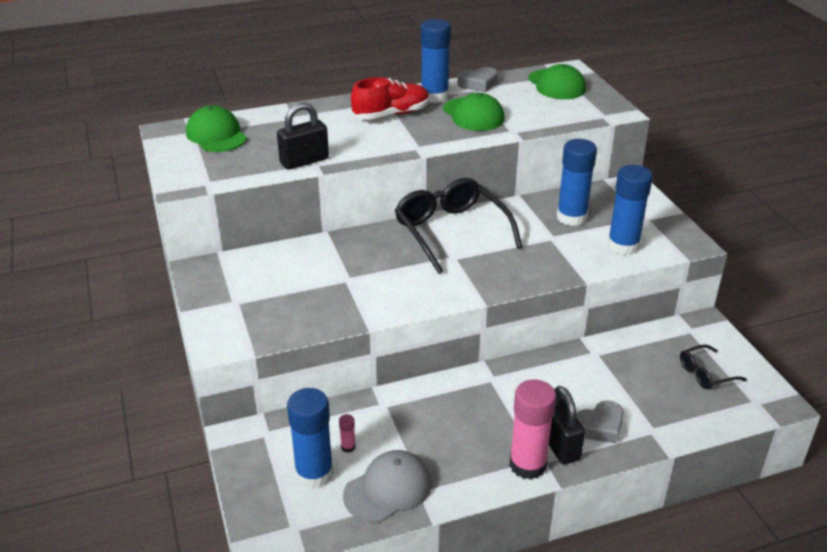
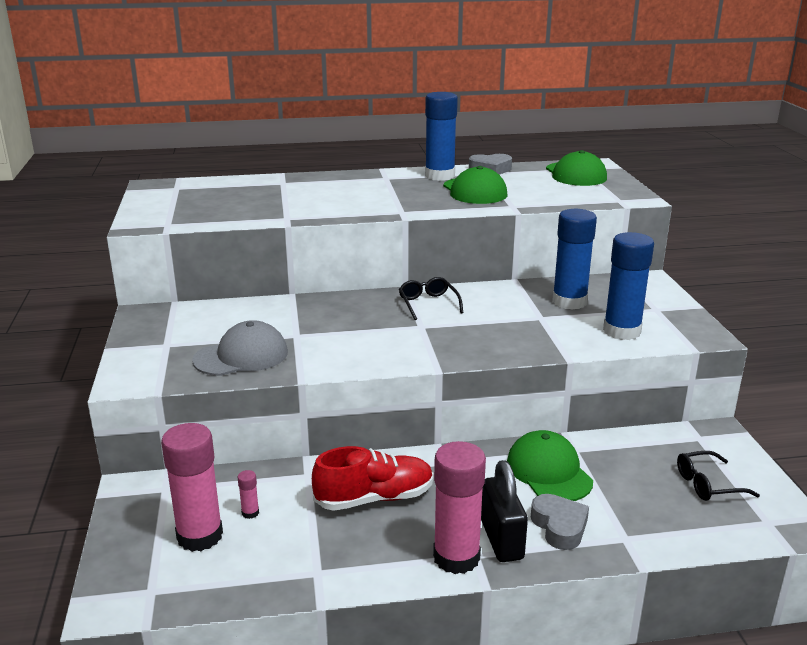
camera: 10 degrees right, 10 degrees down
(216, 135) = (200, 191): green cap -> green cap (549, 471)
(304, 161) = (276, 215): black padlock -> none
(314, 474) = (200, 536): blue glue stick -> pink glue stick
(388, 489) = (278, 563): grey cap -> grey cap (241, 356)
(391, 114) = (387, 186): red shoe -> red shoe (374, 498)
(451, 232) = (428, 304): black glasses -> black glasses, size x0.48
(600, 427) = (559, 526): grey heart -> grey heart turned 90 degrees counterclockwise

